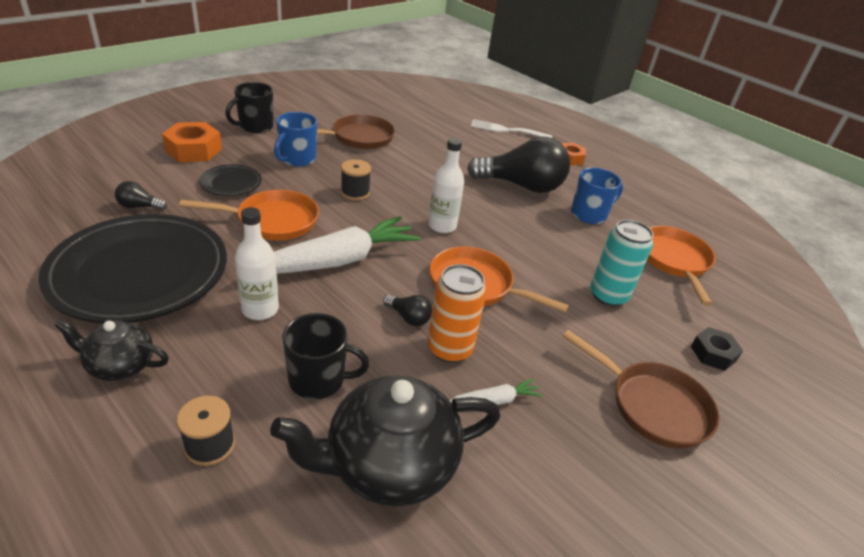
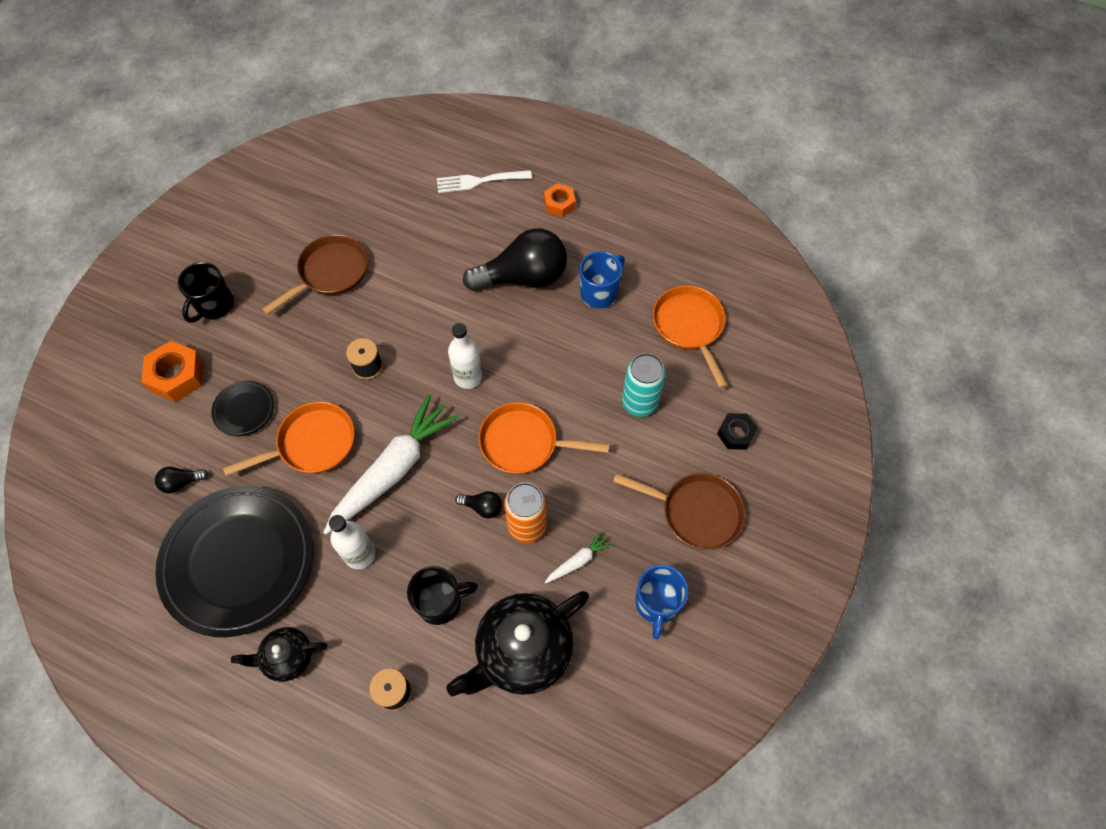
camera: 15 degrees left, 25 degrees up
(297, 159) = (286, 340): blue mug -> blue mug (656, 604)

